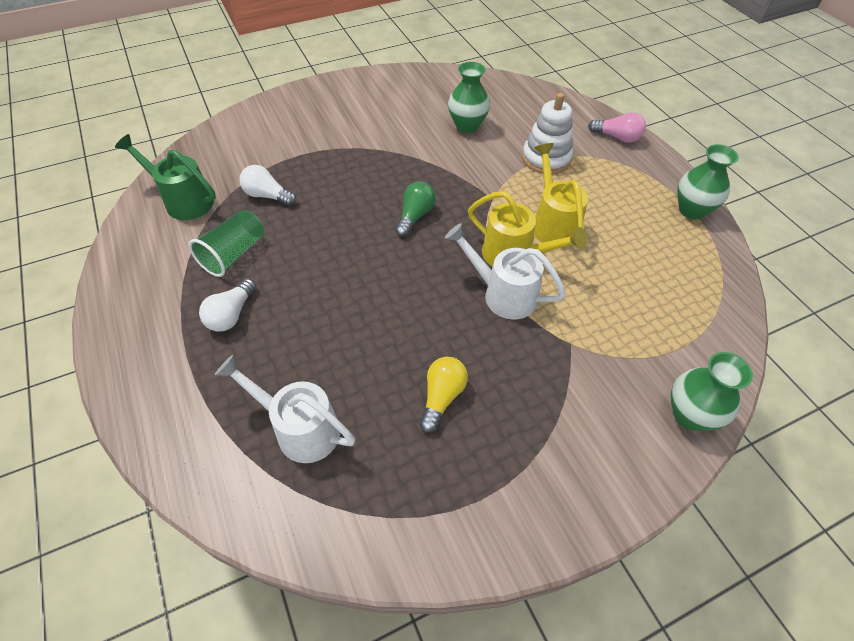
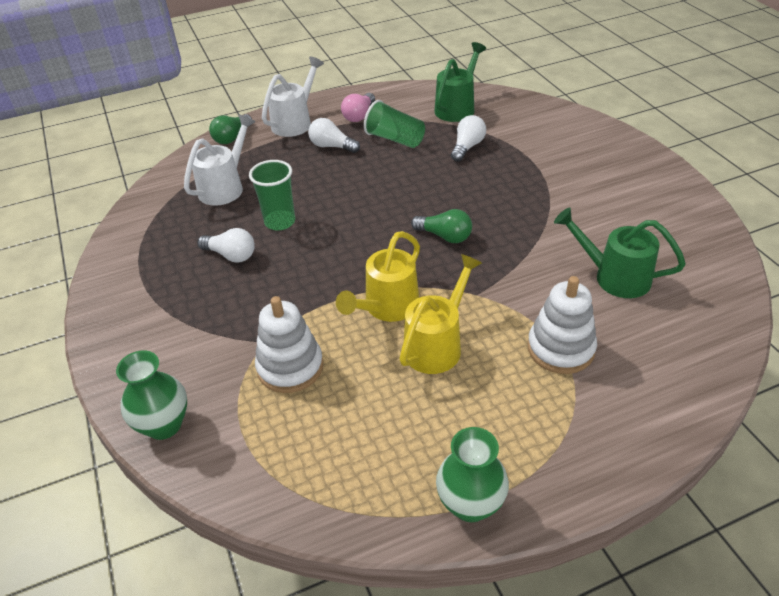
camera: 95 degrees right, 10 degrees down
(169, 441) = (232, 137): none -> green light bulb
(382, 354) = (280, 222): none -> green cup
(442, 397) = (231, 255): yellow light bulb -> white light bulb
(467, 126) = (613, 276): green vase -> green watering can
(502, 294) = (335, 296): white watering can -> white watering can (295, 122)
(553, 223) = (437, 344): yellow watering can -> yellow watering can turned 45 degrees counterclockwise
(598, 321) = (290, 367): none -> white stacking toy
(617, 137) = (631, 438): pink light bulb -> pink light bulb (359, 115)

